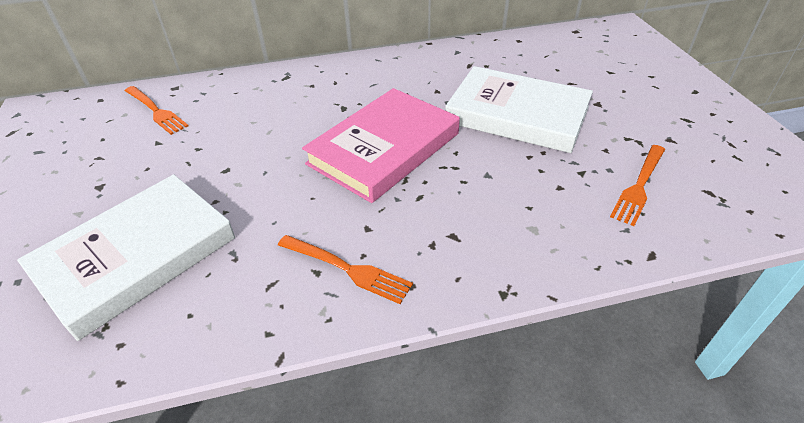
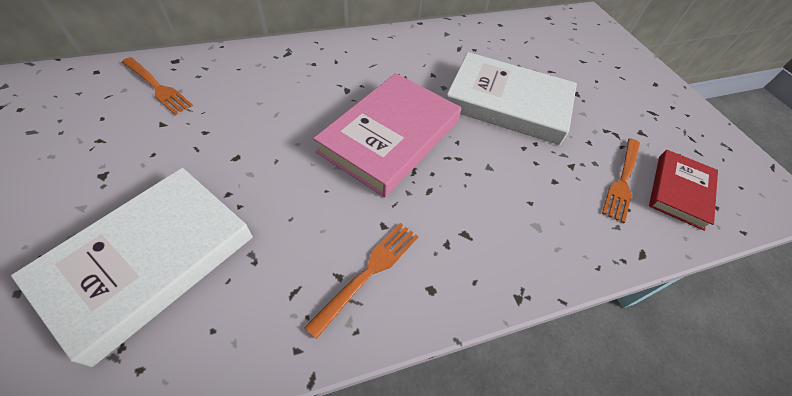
camera: 10 degrees left, 10 degrees up
(347, 269) = (368, 272): orange fork -> orange fork turned 75 degrees counterclockwise
(706, 195) = (679, 191): none -> red book

